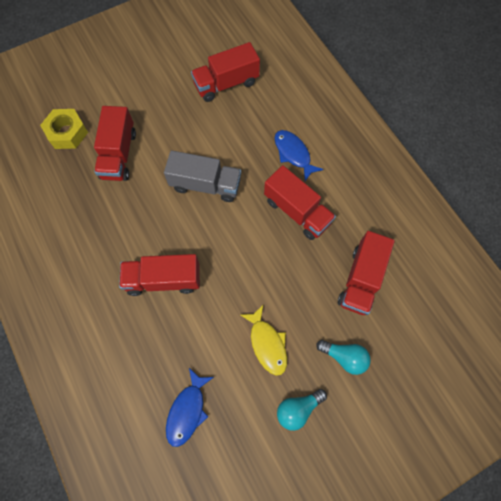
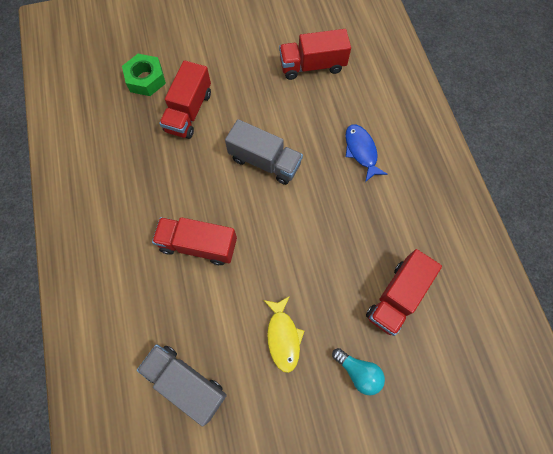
camera: 15 degrees right, 0 degrees up
(67, 133) = (146, 79): yellow nut -> green nut
(187, 411) = (186, 382): blue fish -> grey truck
(297, 211) = (349, 210): red truck -> none
(298, 409) = (296, 412): turquoise light bulb -> none

